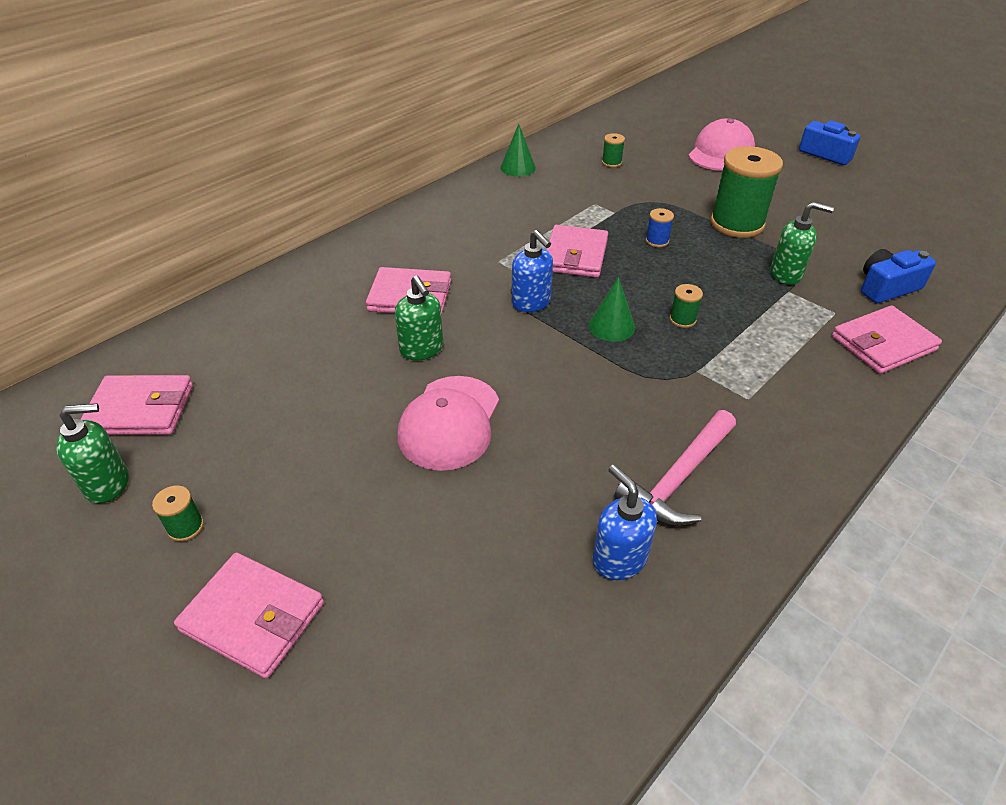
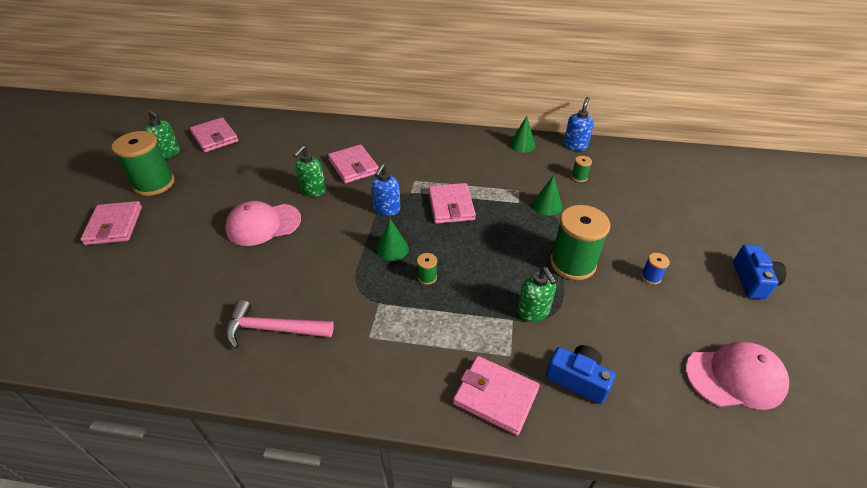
camera: 55 degrees right, 0 degrees up
(185, 527) = (154, 184): green spool -> green spool, size x2.35
(575, 255) = (451, 206): pink wallet -> pink wallet turned 75 degrees counterclockwise
(619, 559) = (197, 327): blue soap dispenser -> blue soap dispenser (575, 145)
(637, 199) = (547, 205): none -> green cone
(657, 241) = (505, 233): blue spool -> blue spool (651, 277)
(720, 152) = (667, 220): pink cap -> pink cap (735, 377)

